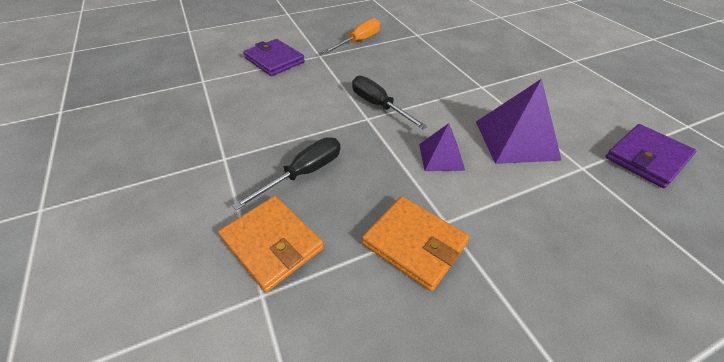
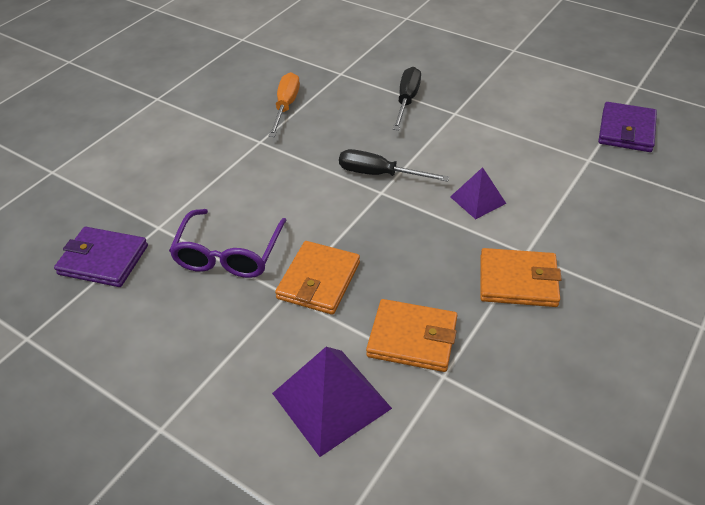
camera: 30 degrees left, 0 degrees up
(220, 114) = (229, 254): none -> purple glasses
(255, 160) = (318, 280): none -> orange wallet
(274, 60) = (214, 168): purple wallet -> purple wallet (103, 260)
(304, 173) = (377, 270): black screwdriver -> black screwdriver (407, 100)
(516, 139) = (523, 156): purple pyramid -> purple pyramid (331, 400)

